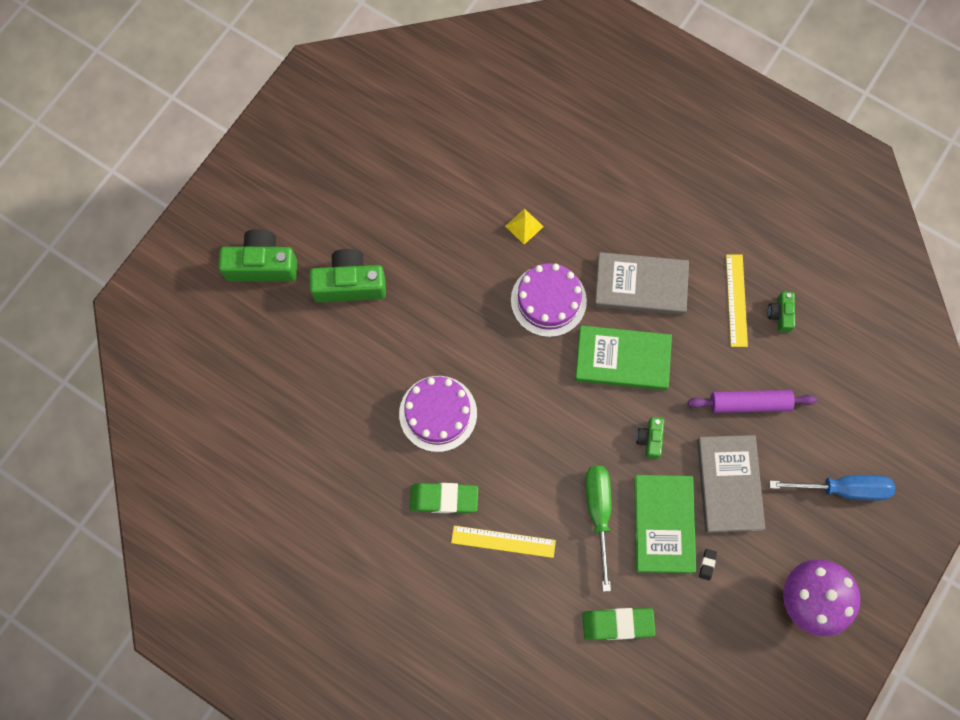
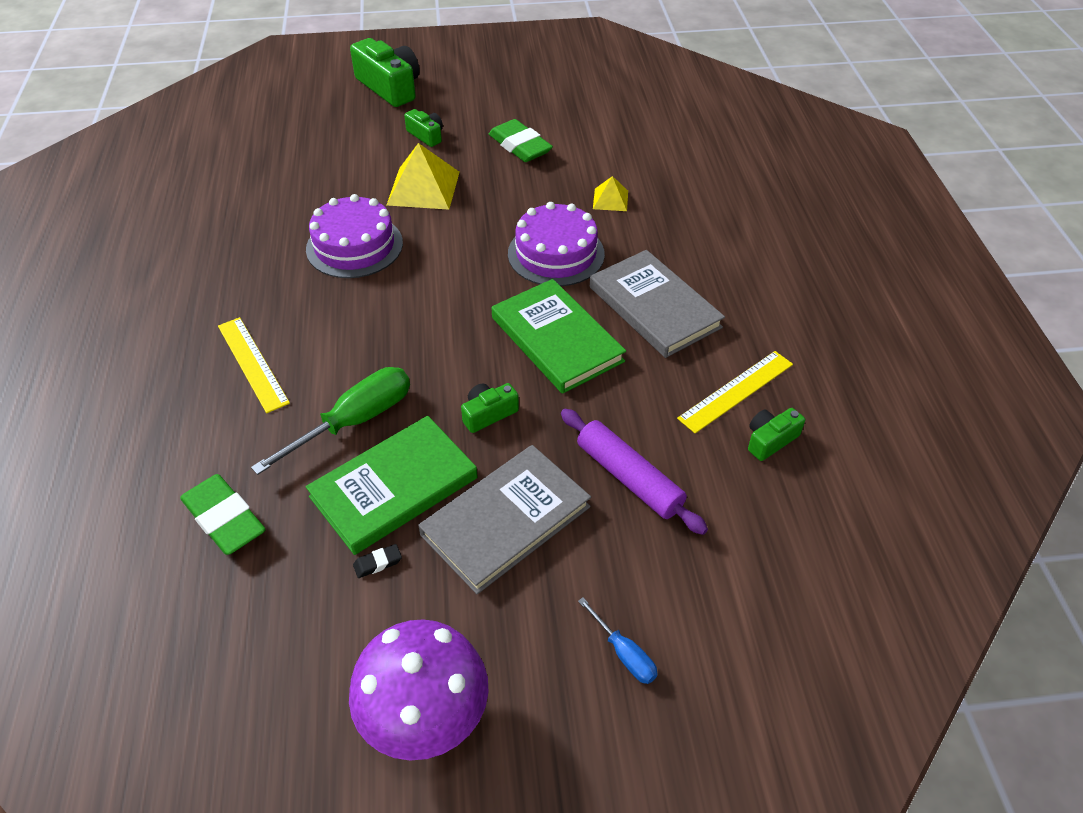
camera: 50 degrees right, 25 degrees down
(349, 284) = (426, 135): green camera -> green camera, size x0.52
(411, 329) = (423, 188): none -> yellow pyramid
(444, 498) = (265, 296): green eraser -> green eraser (520, 146)
(843, 489) = (624, 653): blue screwdriver -> blue screwdriver, size x0.51

